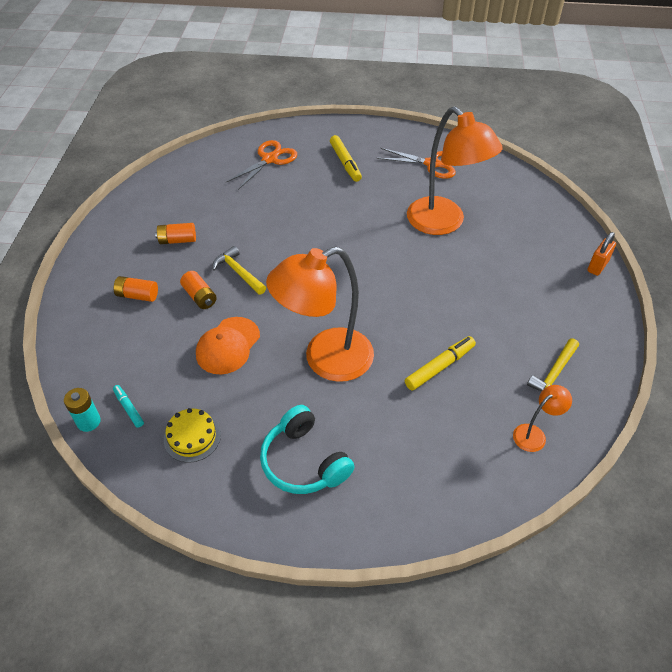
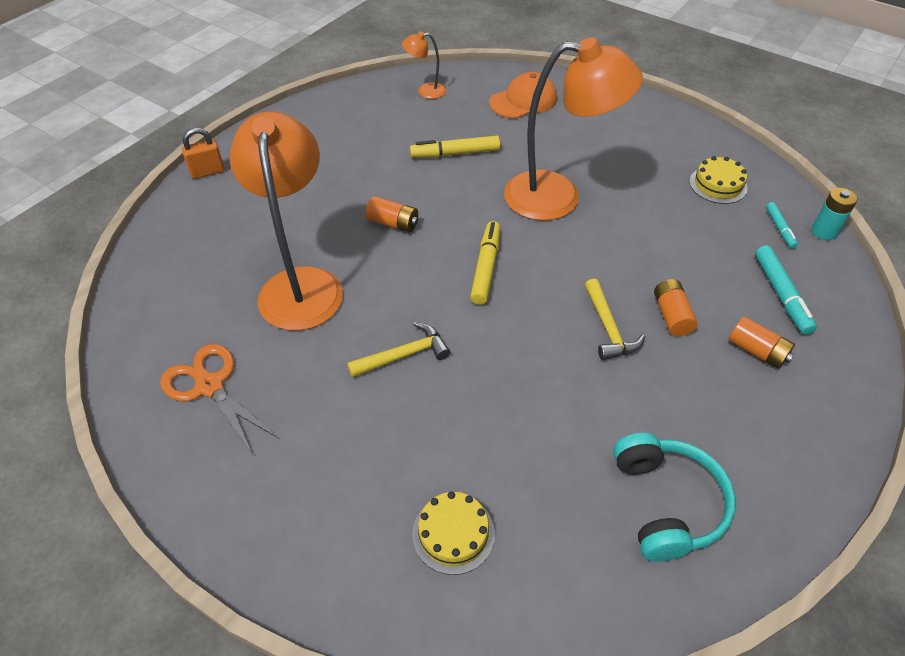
camera: 150 degrees left, 0 degrees up
(123, 344) = (781, 295): none -> turquoise marker
(177, 240) = (681, 419): orange battery -> orange battery (393, 223)
(228, 346) = (656, 247): orange cap -> orange cap (523, 101)
(269, 159) = (453, 533): orange scissors -> yellow cake
(304, 461) = (623, 137): turquoise headphones -> turquoise headphones (667, 503)
(345, 163) = (333, 456): yellow marker -> yellow marker (486, 267)
(554, 374) = (364, 115): yellow hammer -> yellow hammer (404, 355)

